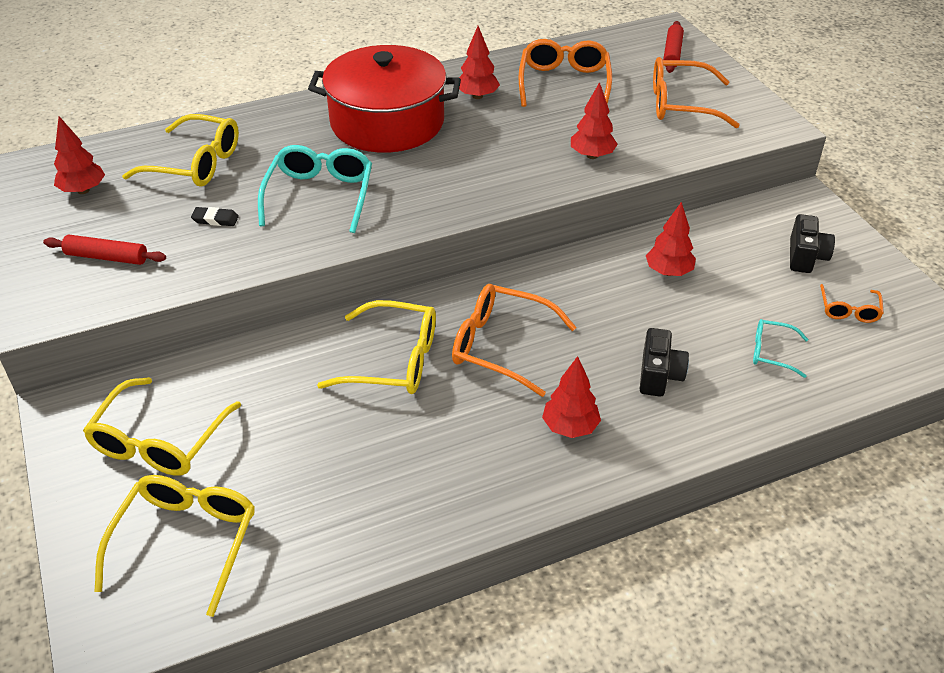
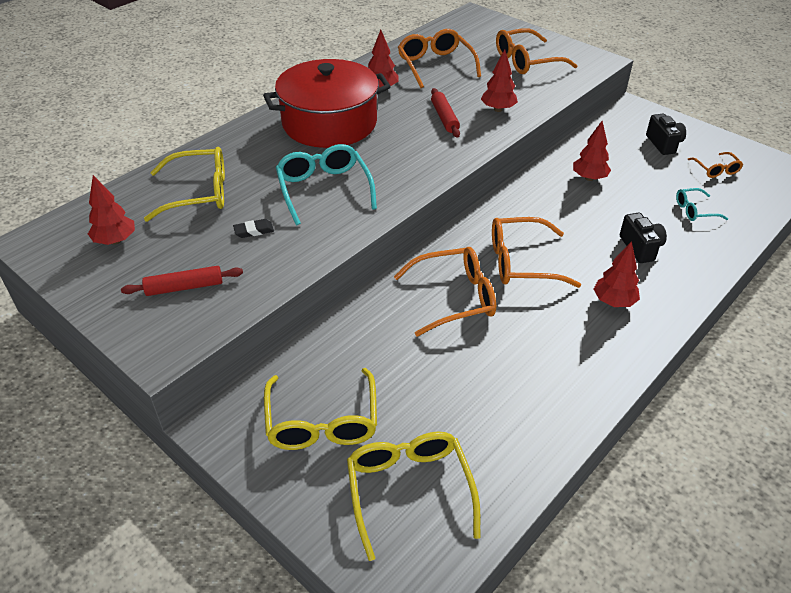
camera: 25 degrees left, 0 degrees up
(393, 361) = (454, 298): yellow glasses -> orange glasses
(672, 53) = (491, 29): red rolling pin -> red rolling pin (444, 118)

